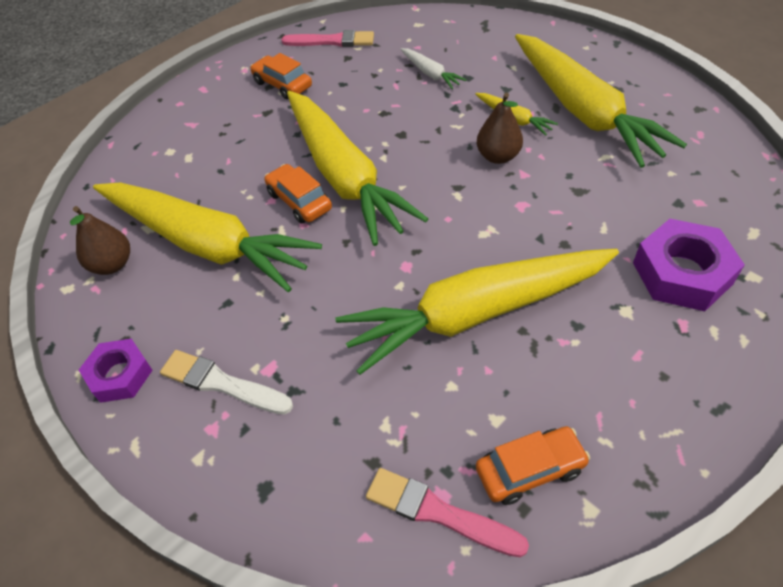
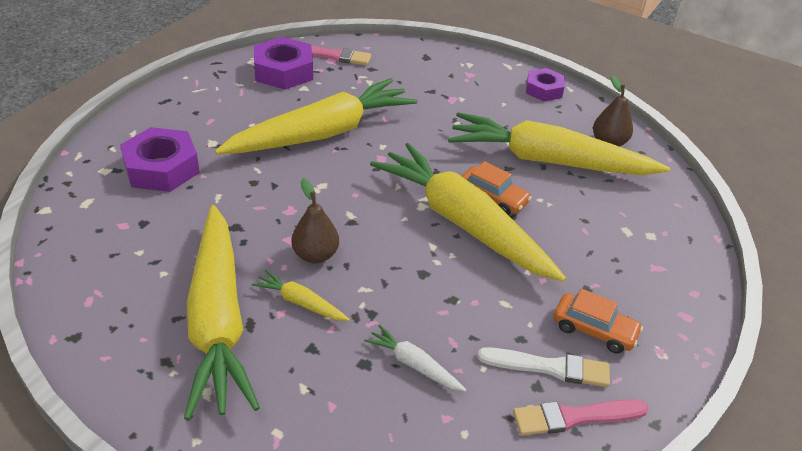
camera: 160 degrees right, 10 degrees down
(222, 383) = (477, 90): white brush -> white brush (549, 367)
(530, 470) = (284, 71): orange car -> purple nut
(583, 111) = (218, 320): yellow carrot -> yellow carrot turned 150 degrees counterclockwise

